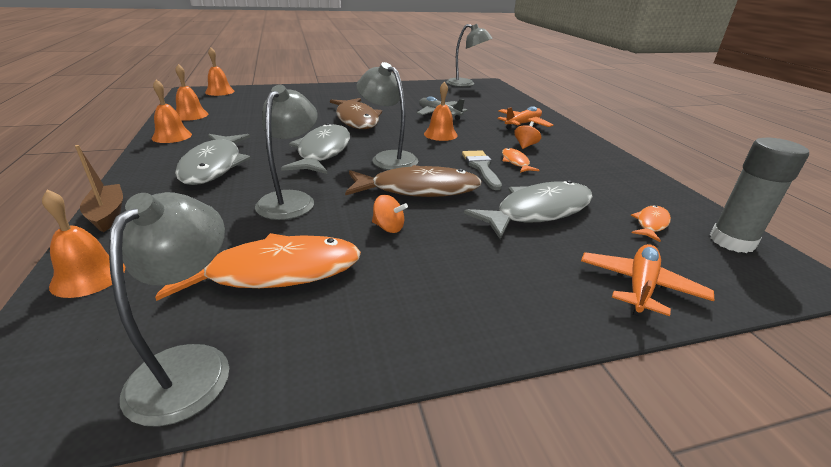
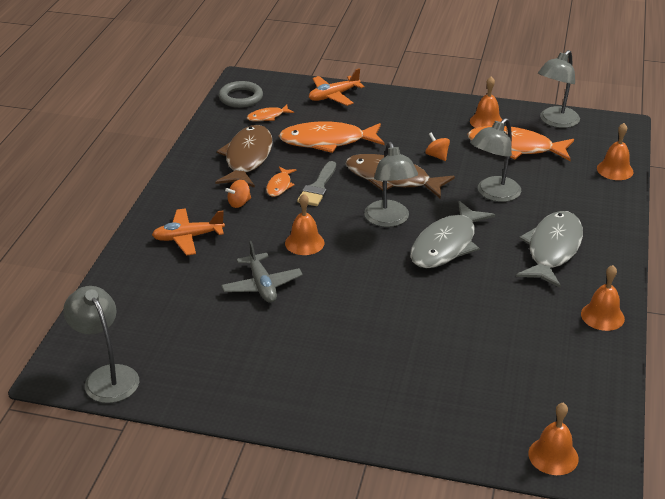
camera: 150 degrees left, 5 degrees up
(107, 214) = (623, 213): brown boat -> none
(191, 115) = (589, 369): orange bell -> orange bell (486, 122)
(356, 120) = (377, 299): brown fish -> brown fish (247, 158)
(538, 212) = (327, 141): grey fish -> orange fish
(732, 241) = (241, 98): grey glue stick -> grey ring

